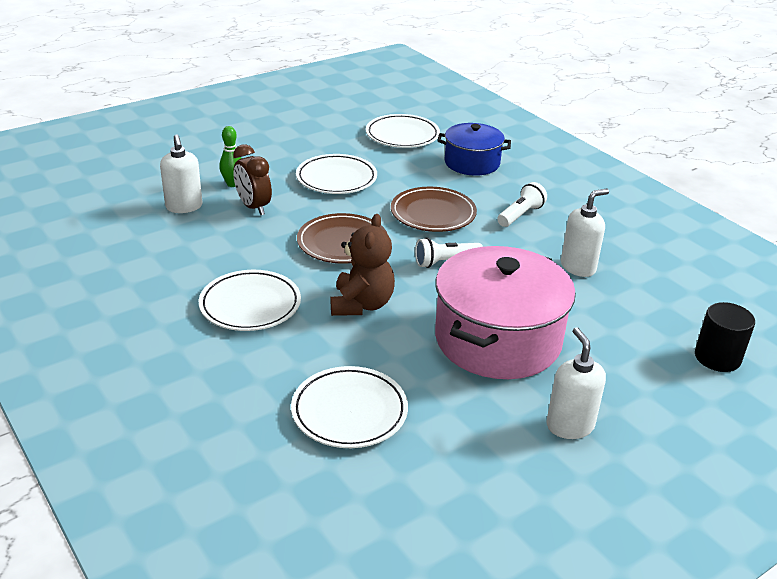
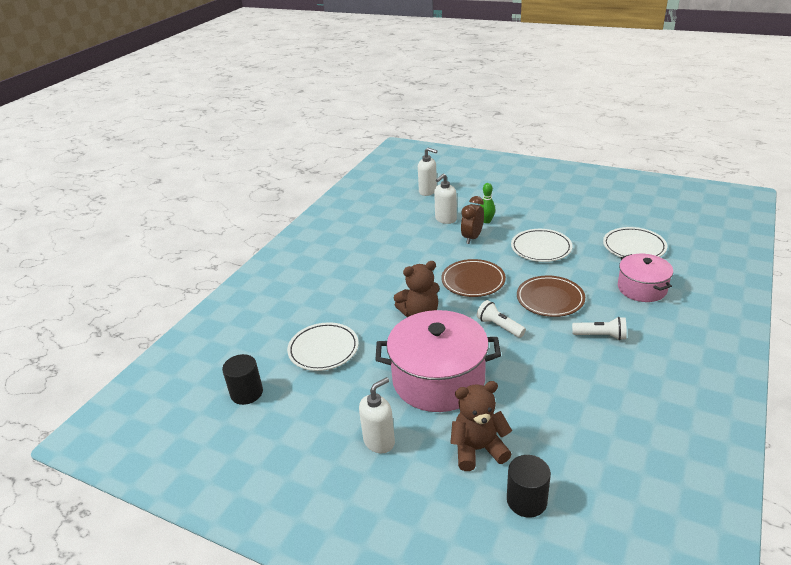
camera: 65 degrees right, 0 degrees up
(250, 305) = (381, 279): white plate -> none
(373, 524) = (246, 393): none -> black cylinder
(472, 163) = (642, 288): blue pot -> pink pot
(578, 267) = (565, 387): white soap dispenser -> white soap dispenser (428, 191)
(630, 358) = (478, 449): none -> brown teddy bear

